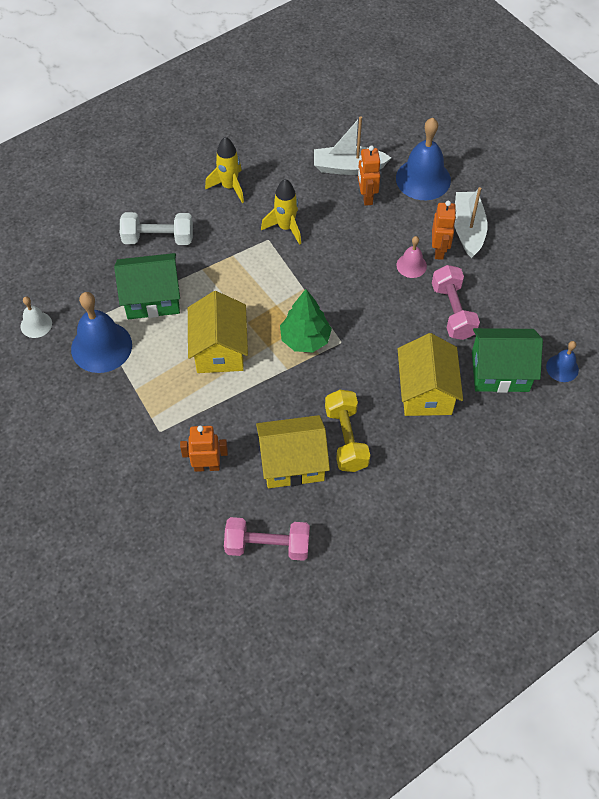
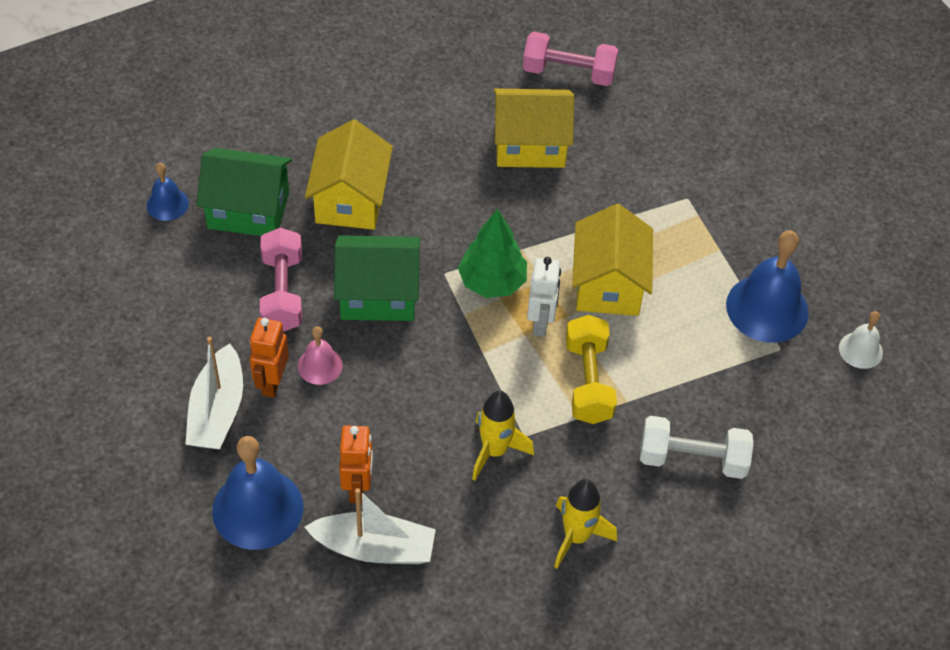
camera: 175 degrees left, 5 degrees down
(152, 298) = (700, 366): green house -> green house (378, 295)
(207, 466) = (631, 154): orange robot -> none
(266, 314) = (540, 323): none -> white robot
(346, 438) = (462, 161): yellow dumbbell -> yellow dumbbell (588, 381)

